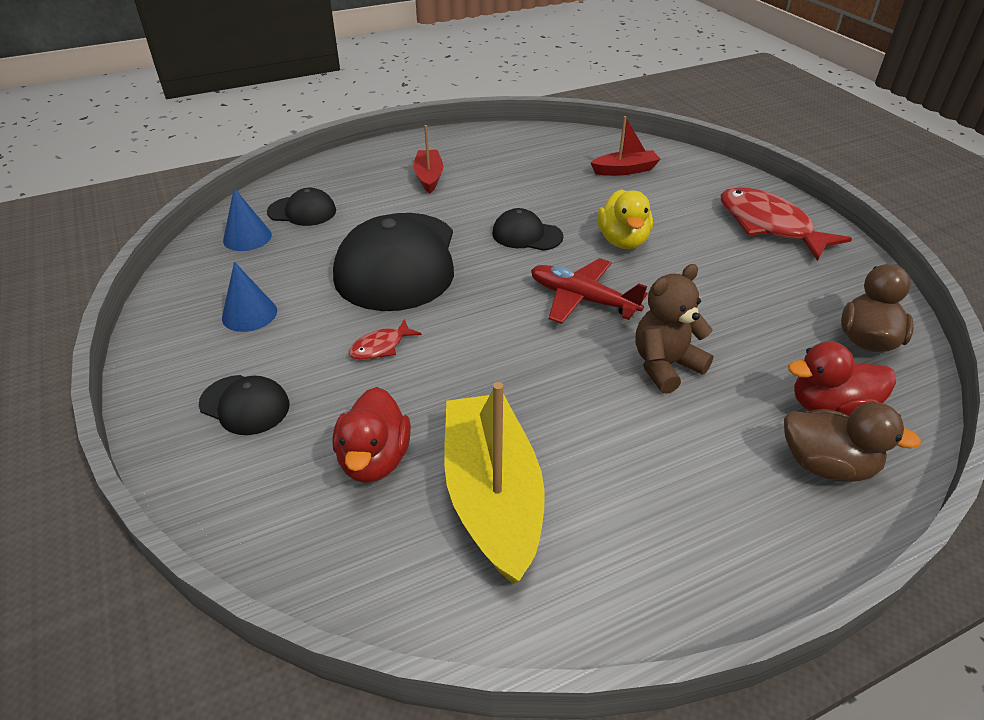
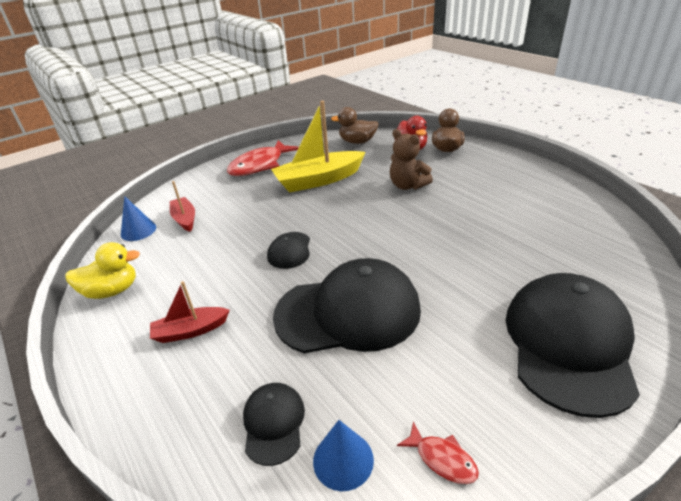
camera: 100 degrees left, 5 degrees down
(245, 405) = (568, 344): black cap -> black cap, size x2.15
(249, 314) = (470, 391): blue cone -> blue cone (138, 230)
(374, 459) = (554, 265): red duck -> none
(380, 347) = (459, 291): red fish -> red fish (442, 459)
(492, 496) = (539, 221): yellow boat -> yellow boat (319, 180)
(582, 299) = (361, 217): red plane -> none
(623, 241) = (288, 210): yellow duck -> yellow duck (112, 291)

